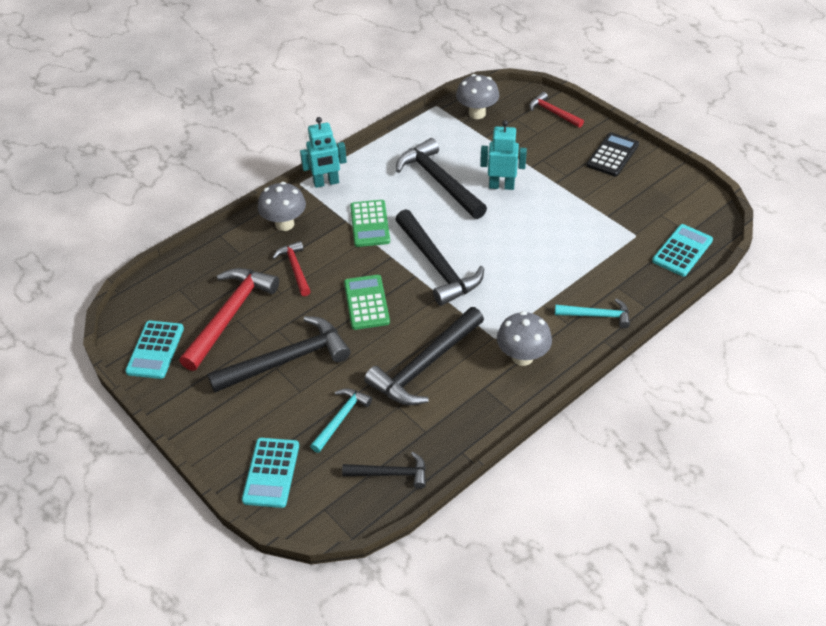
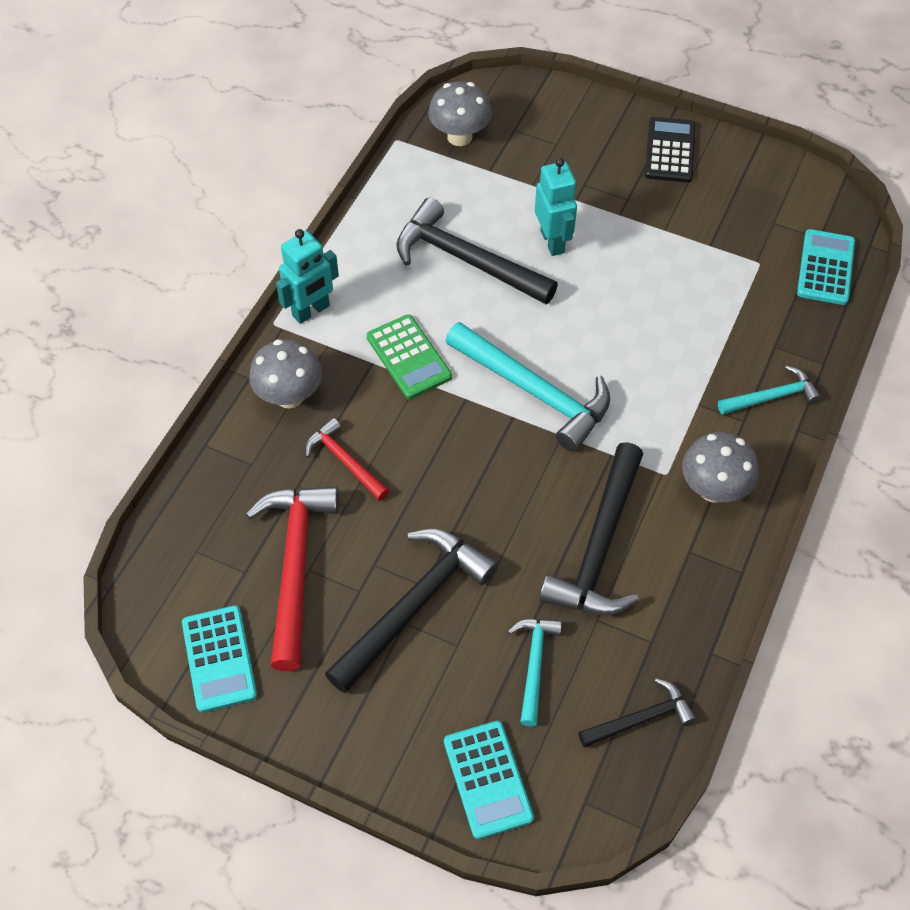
camera: 25 degrees left, 10 degrees up
(366, 302) = (472, 480): green calculator -> none
(437, 266) = (534, 392): black hammer -> turquoise hammer
(501, 186) = (552, 241): turquoise robot -> turquoise robot turned 90 degrees clockwise
(553, 112) = (560, 106): red hammer -> none

